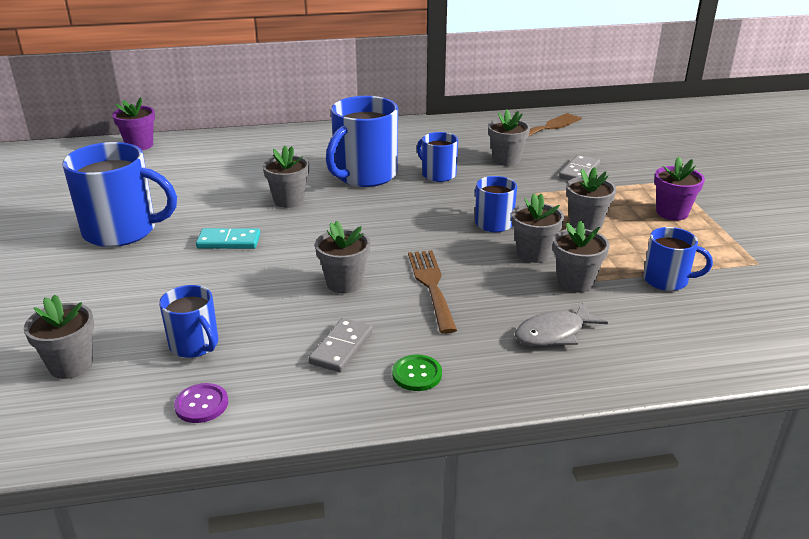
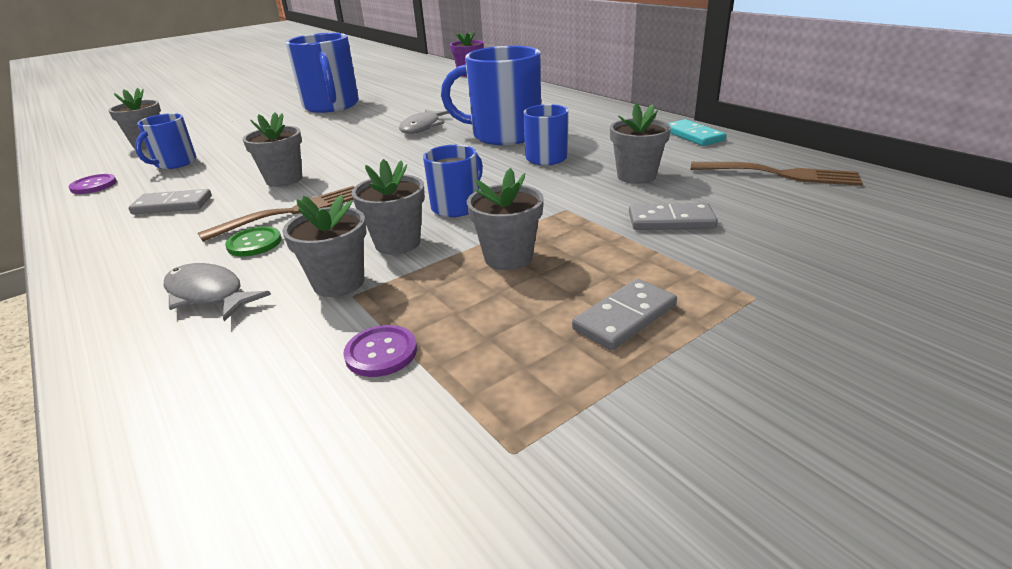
camera: 65 degrees right, 0 degrees up
(228, 241) = (335, 131): turquoise domino -> turquoise domino (693, 136)
(289, 200) = (422, 127): grey flower pot -> grey fish
(417, 374) = (126, 244): green button -> green button (254, 243)
(667, 280) = (381, 352): blue mug -> purple button
(672, 213) = (625, 317): purple flower pot -> grey domino

